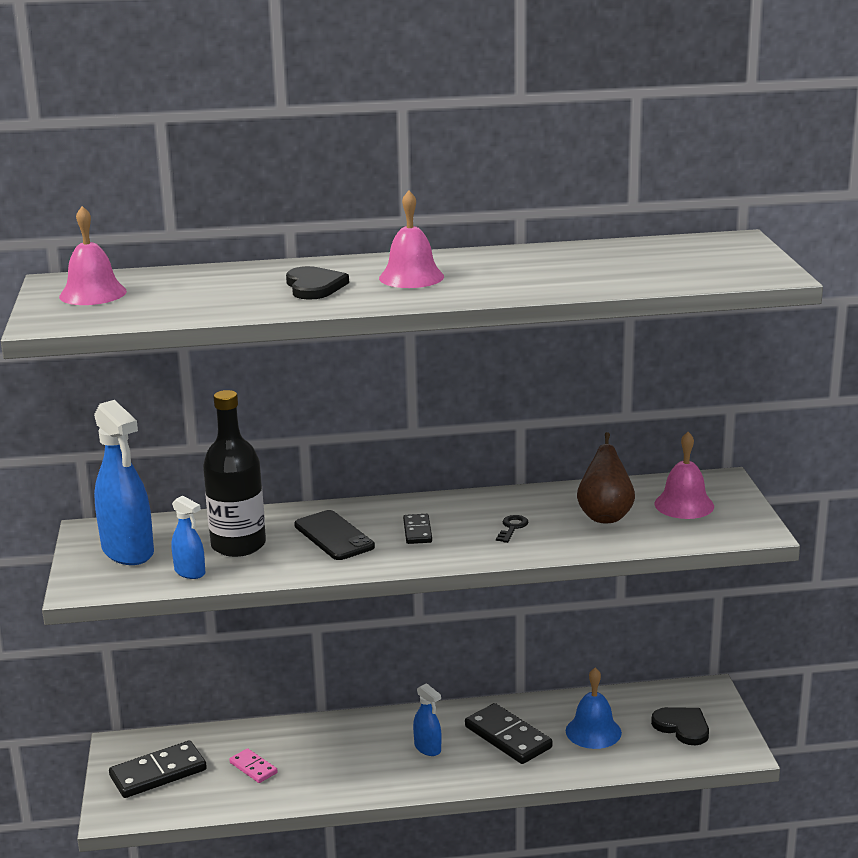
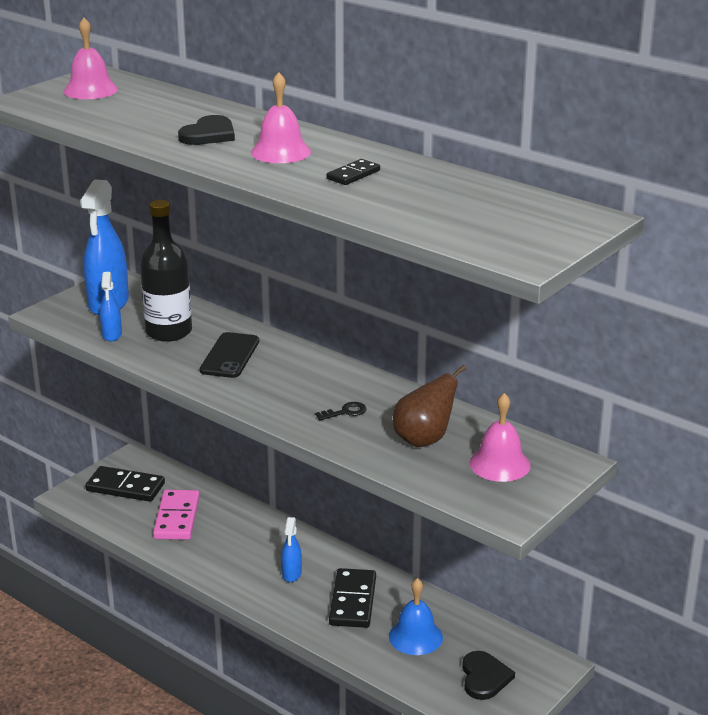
camera: 45 degrees right, 5 degrees up
(253, 768) = (176, 518): pink domino -> pink domino, size x1.81
(417, 531) = (283, 380): black domino -> black domino (353, 175)

